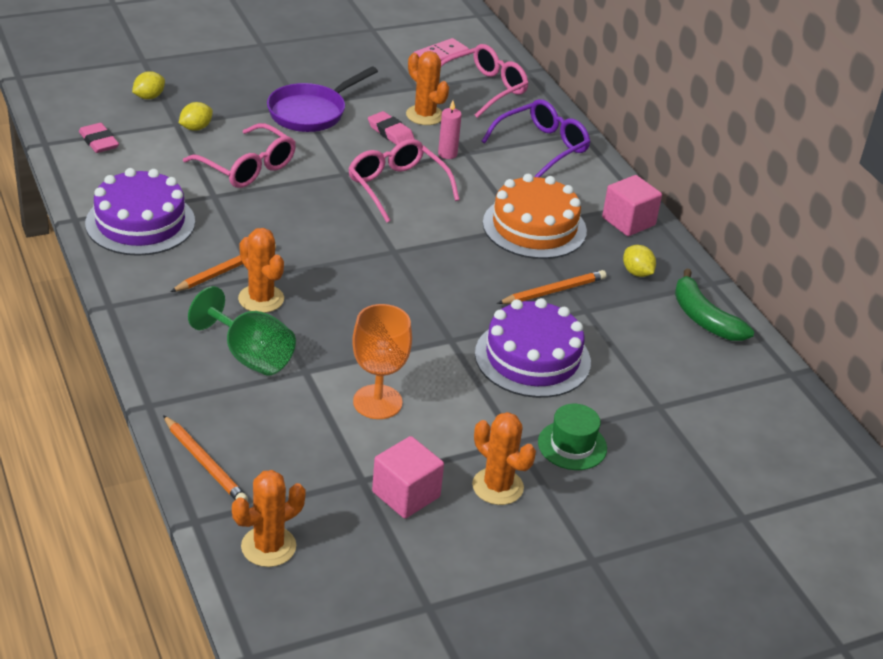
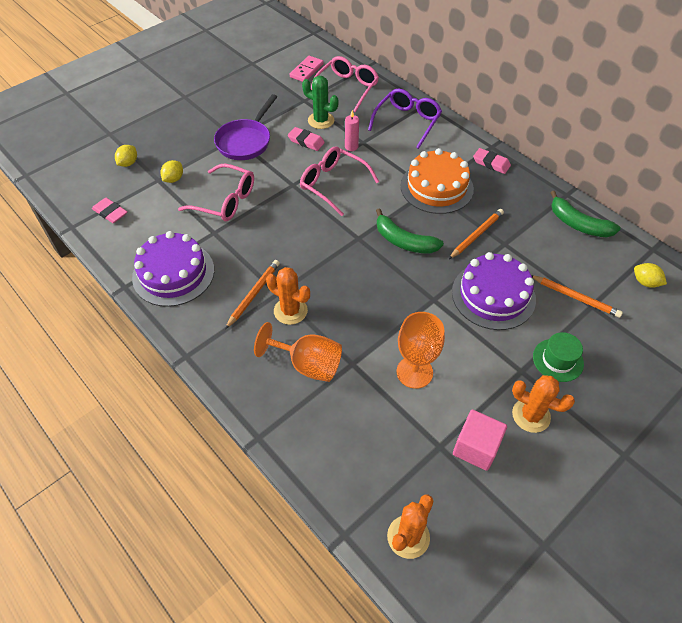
camera: 15 degrees left, 15 degrees up
(205, 463) = (324, 476): orange pencil -> orange pencil (575, 297)
(250, 356) = (308, 364): green goblet -> orange goblet
(425, 115) = (321, 120): orange cactus -> green cactus
(451, 271) = (404, 241): none -> green banana
(628, 221) = (491, 163): pink cube -> pink eraser
(637, 273) = (518, 202): yellow lemon -> yellow lemon (645, 282)

